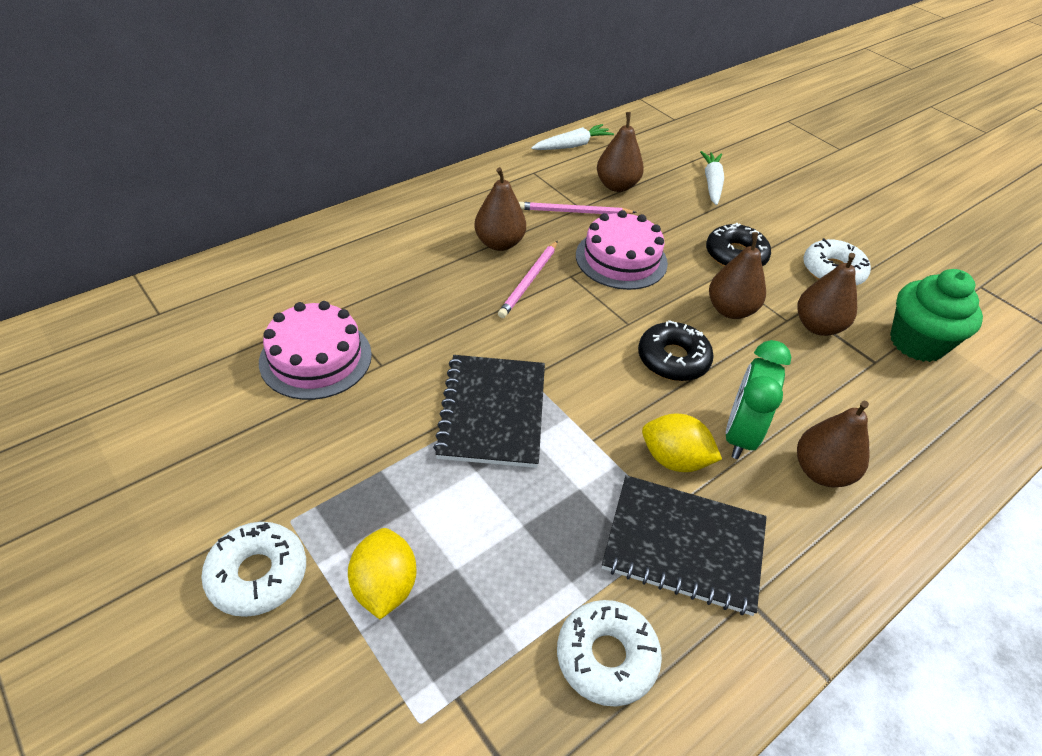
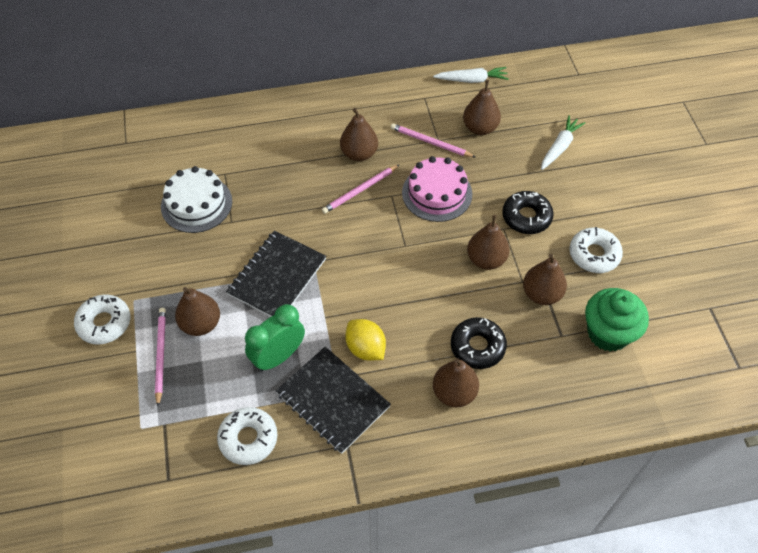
camera: 30 degrees right, 10 degrees up
(316, 358) = (196, 204): pink cake -> white cake
(384, 586) = (160, 355): yellow lemon -> pink pencil
(421, 515) = (201, 324): none -> brown pear
(673, 359) = (416, 282): black donut -> black donut (477, 347)
(740, 435) = (420, 349): green clock -> green clock (278, 356)

